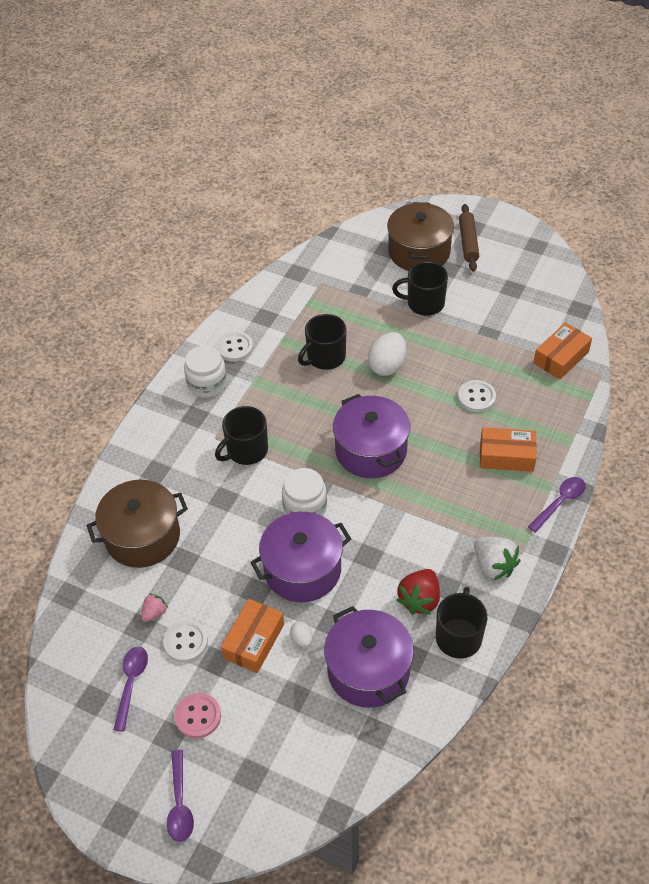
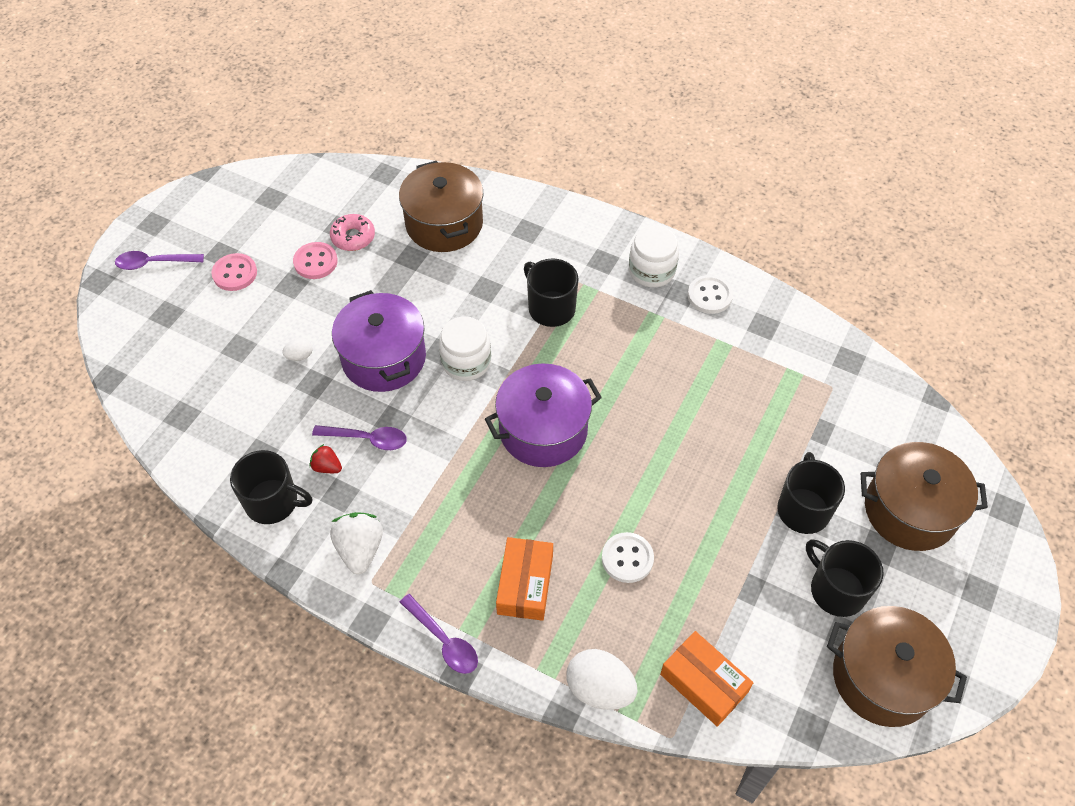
camera: 90 degrees right, 5 degrees up
(131, 684) = (280, 224): purple spoon -> purple spoon (367, 439)
(154, 613) = (353, 237): pink strawberry -> pink donut
(185, 642) = (315, 262): white button -> pink button
(254, 641) = (306, 315): orange box -> none
(325, 357) = (696, 387): black mug -> black mug (836, 589)
(368, 670) = (251, 413): purple pot -> none
(387, 366) = (683, 456): white egg -> white egg (599, 689)
(419, 600) = (327, 467): red strawberry -> red strawberry, size x0.57
(468, 242) = (941, 580): brown rolling pin -> none
(494, 565) = (360, 549): white strawberry -> white strawberry turned 120 degrees clockwise
(539, 274) = (882, 677): none -> brown pot

